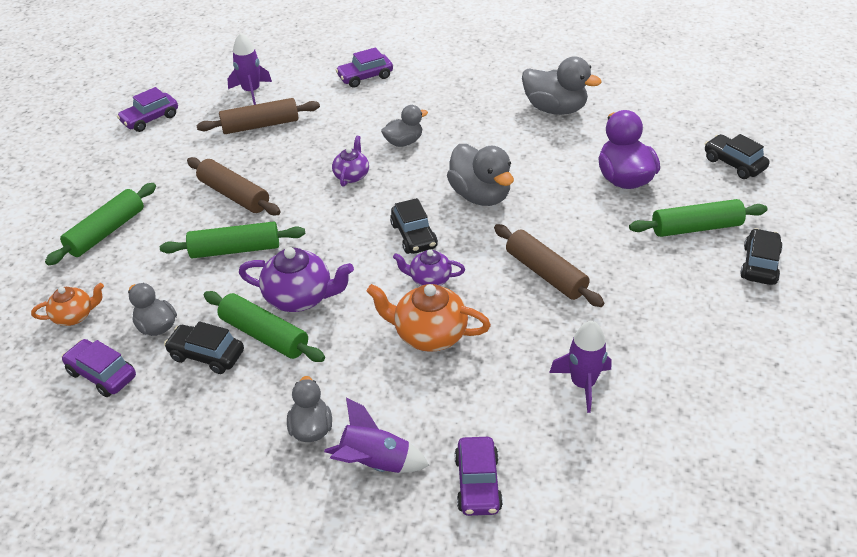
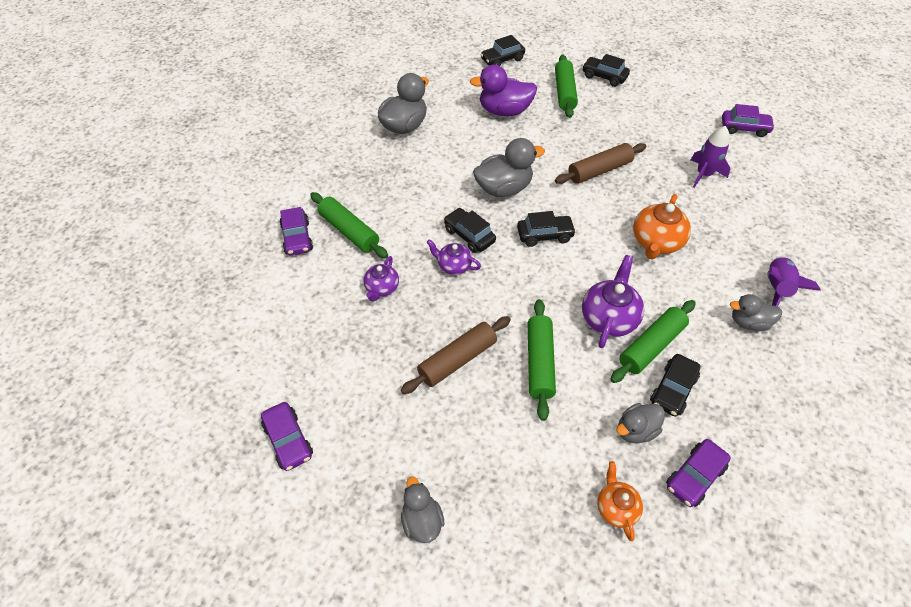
camera: 80 degrees left, 10 degrees up
(106, 232) = (489, 482): green rolling pin -> green rolling pin (349, 231)
(251, 91) = (277, 335): purple rocket -> none
(260, 125) = (346, 331): brown rolling pin -> none
(397, 180) = (469, 235): none -> black car
(403, 142) = (416, 224): grey duck -> grey duck (422, 520)
(429, 279) = (597, 233): purple teapot -> purple teapot (382, 288)
(477, 483) = (788, 238): purple car -> purple car (744, 128)

